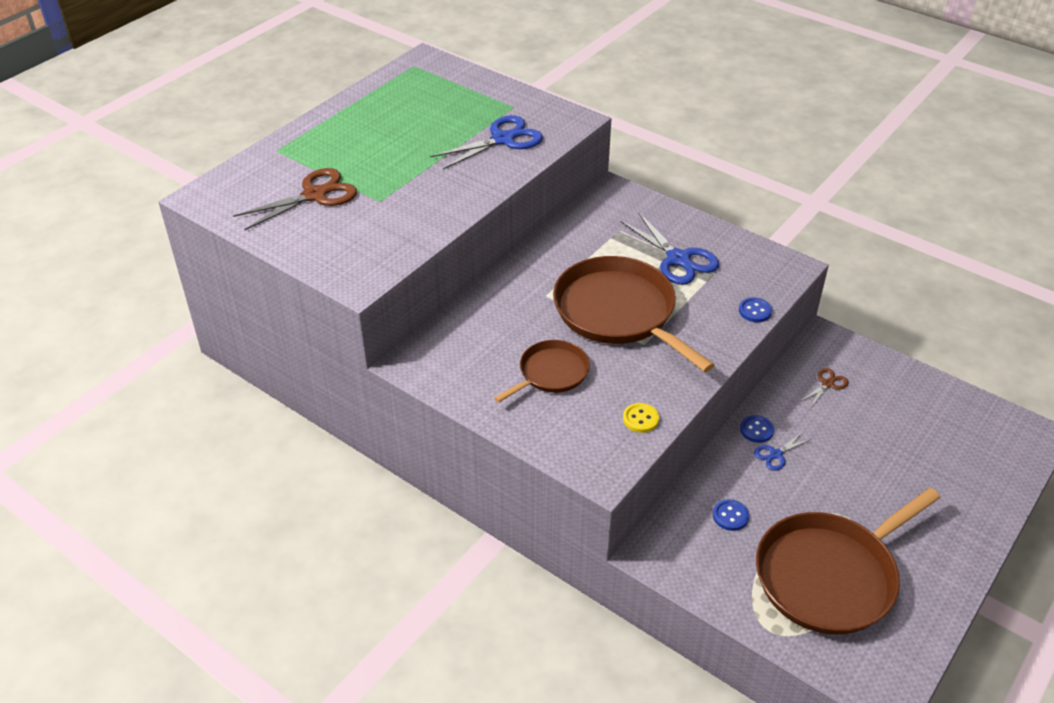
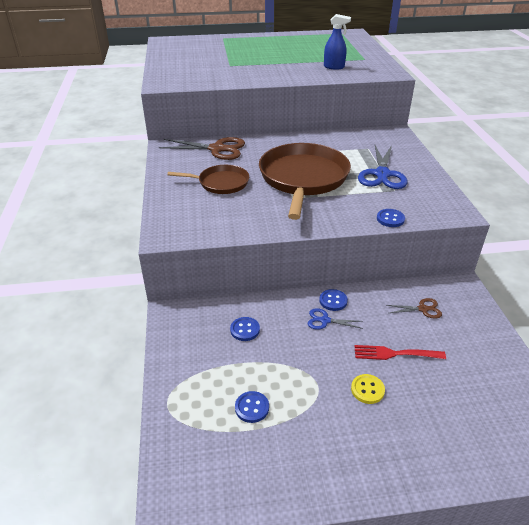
camera: 45 degrees right, 5 degrees down
(315, 195) = (207, 54): brown scissors -> brown scissors (217, 149)
(503, 139) = (334, 67): blue scissors -> blue spray bottle
(640, 419) = (229, 226): yellow button -> yellow button (367, 390)
(830, 576) = (252, 408): brown pan -> blue button
(859, 443) = (395, 353): none -> red fork

